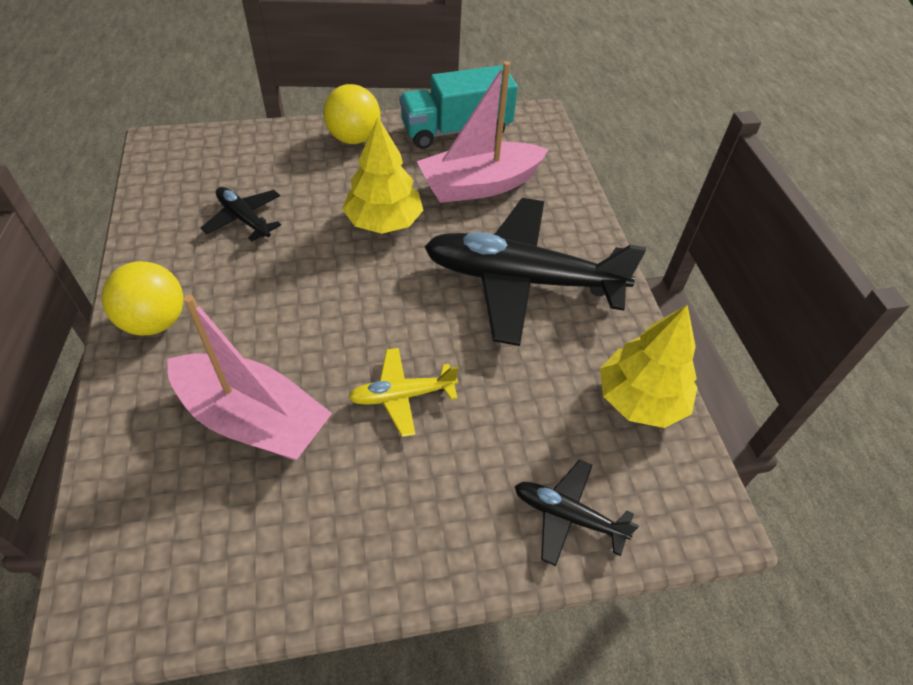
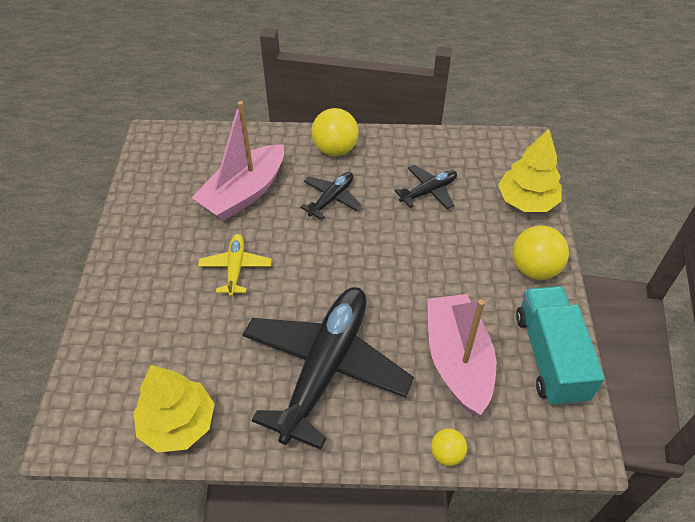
camera: 105 degrees right, 0 degrees up
(384, 222) = (414, 278): yellow tree -> yellow tree (526, 201)
(567, 516) = (111, 344): black plane -> black plane (331, 198)
(576, 188) = (446, 454): none -> yellow ball

